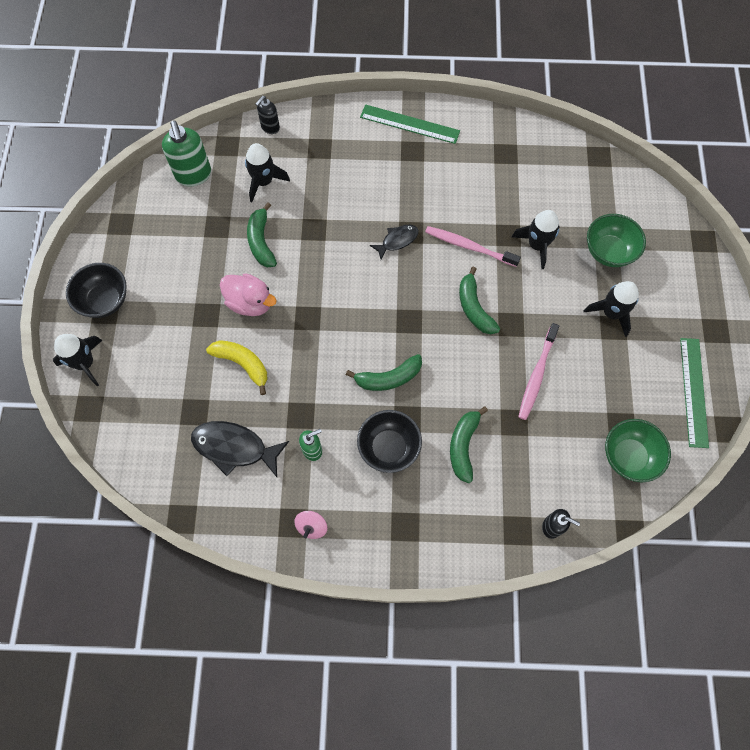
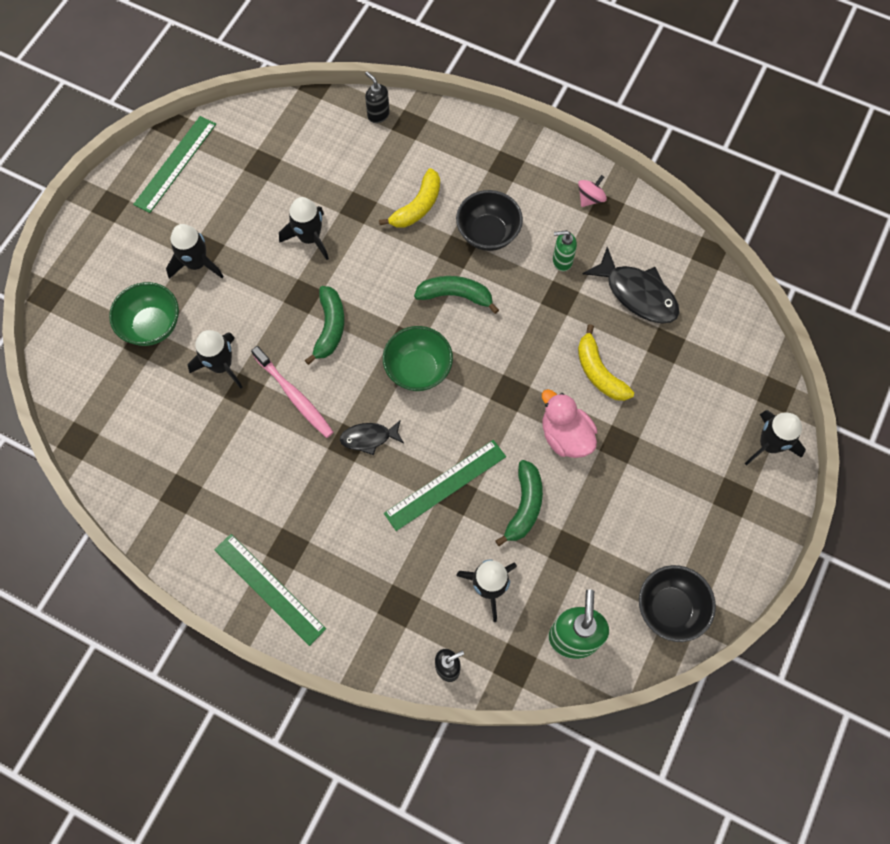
camera: 155 degrees left, 0 degrees up
(105, 300) = (730, 510): black bowl -> black bowl (670, 608)
(325, 232) = (445, 484): none -> green ruler
(463, 446) = (417, 206): green banana -> yellow banana
(537, 375) = (310, 238): pink toothbrush -> black rocket
(628, 456) = (274, 138): green bowl -> green bowl (418, 369)

